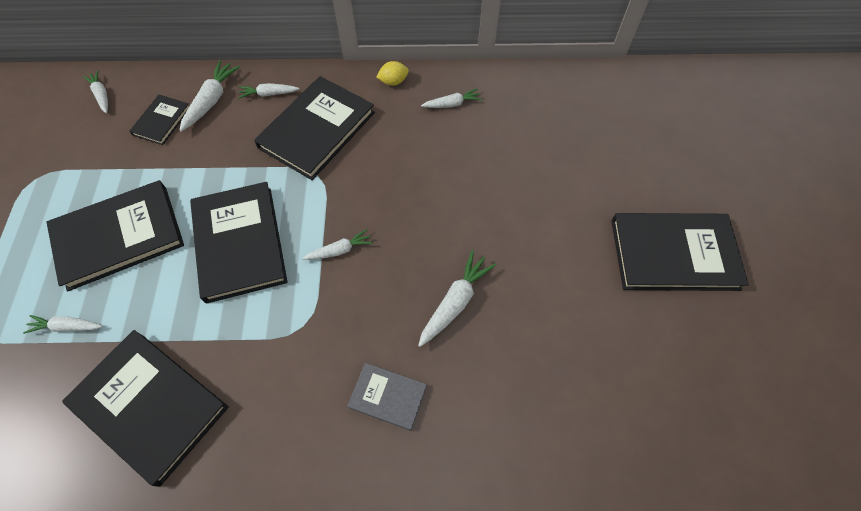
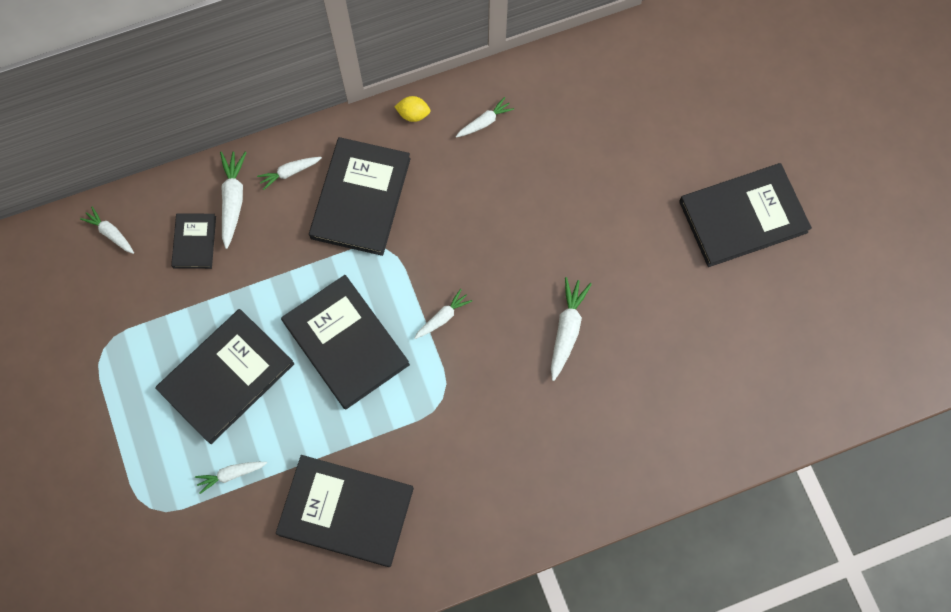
camera: 20 degrees left, 10 degrees up
(388, 397) = (542, 431): grey book -> none
(393, 82) = (413, 114): yellow lemon -> yellow lemon turned 45 degrees clockwise

